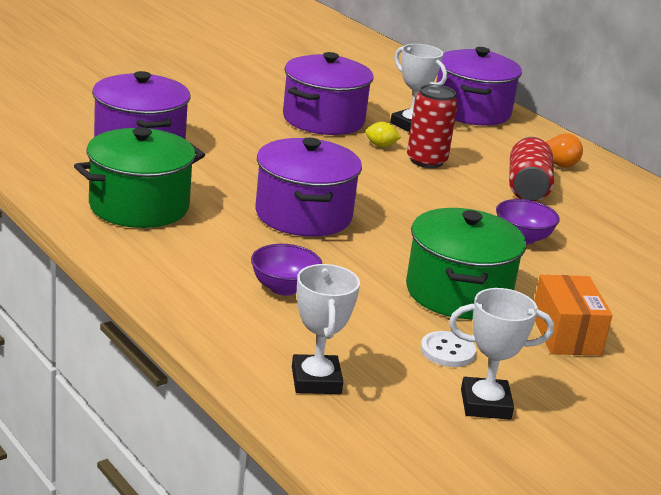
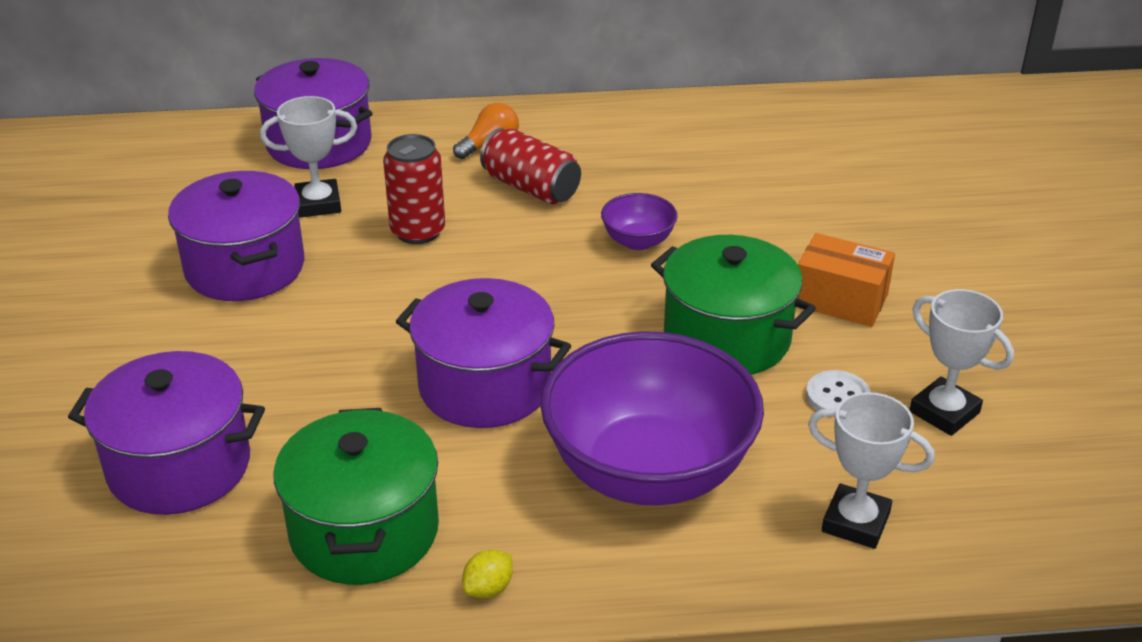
camera: 55 degrees left, 10 degrees up
(284, 288) = (648, 471): purple bowl -> purple bowl, size x2.32
(381, 145) = (353, 250): yellow lemon -> yellow lemon (488, 588)
(485, 404) = (944, 412): white trophy -> white trophy turned 75 degrees counterclockwise

